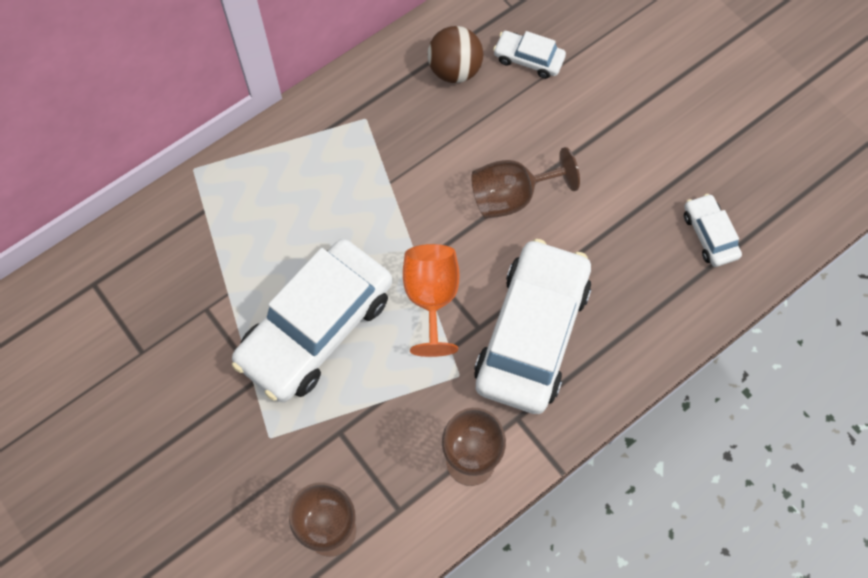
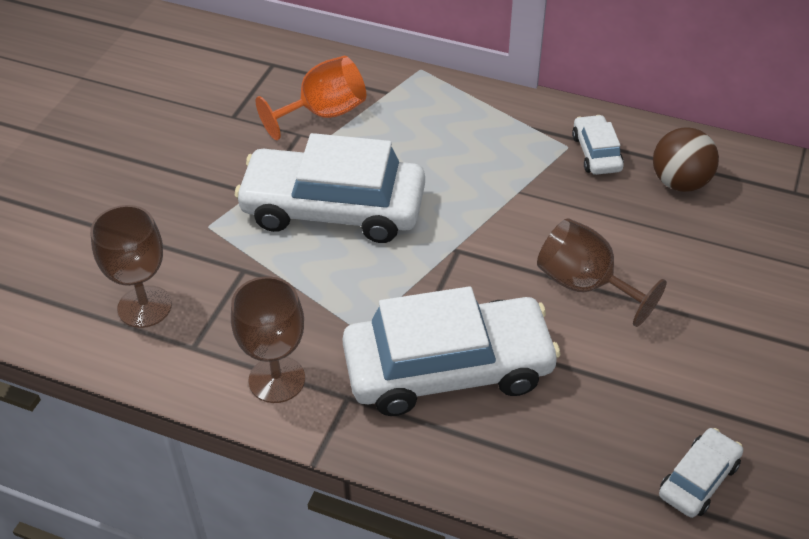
camera: 60 degrees right, 20 degrees down
(431, 298) = (425, 274): orange goblet -> orange goblet (323, 114)
(528, 59) = (750, 230): white car -> white car (596, 153)

